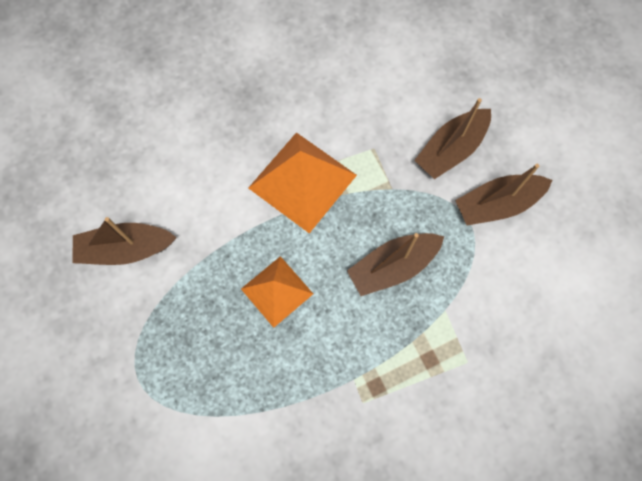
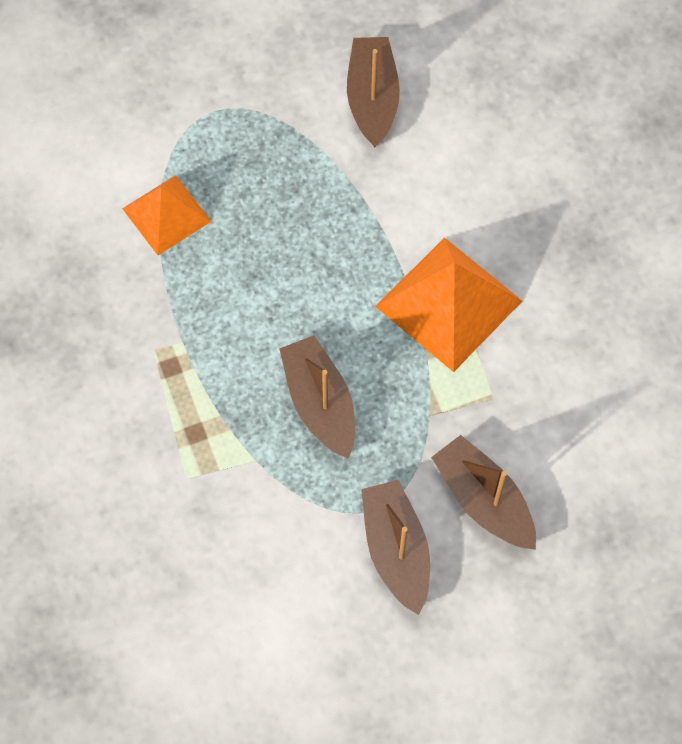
camera: 95 degrees right, 5 degrees down
(277, 291) = (302, 263): orange pyramid -> orange pyramid (166, 215)

